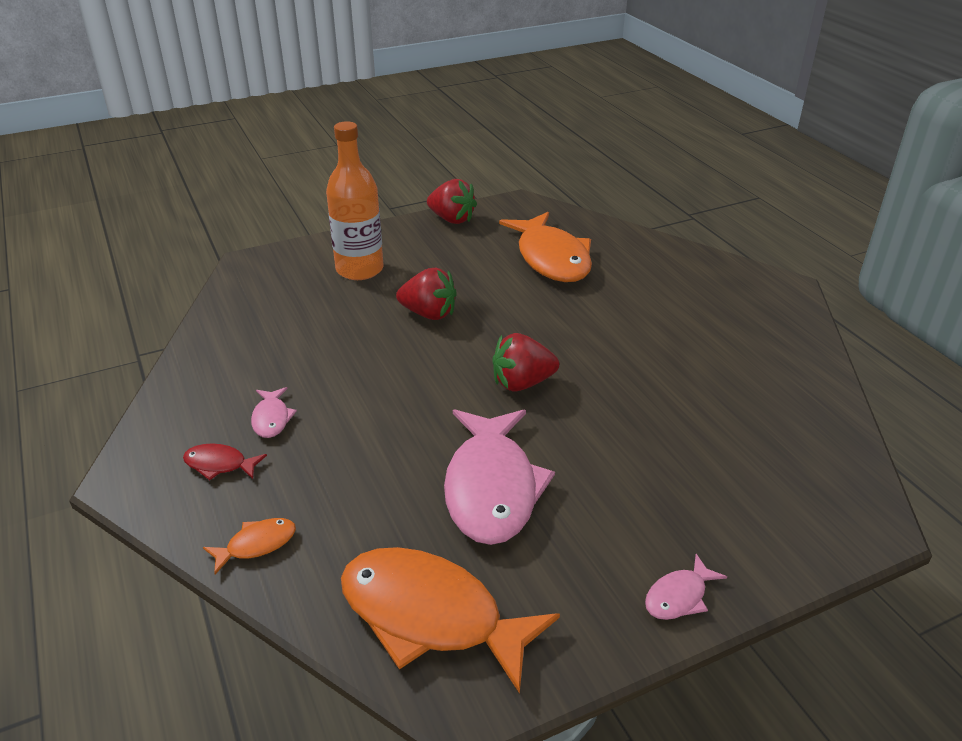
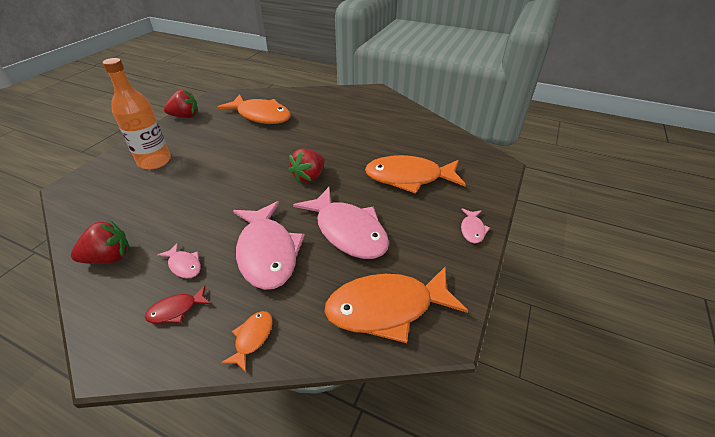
camera: 40 degrees left, 5 degrees up
(368, 456) = (267, 252): none -> pink fish
(429, 314) = (223, 166): red strawberry -> red strawberry (109, 258)
(670, 461) = (409, 178): none -> orange fish

